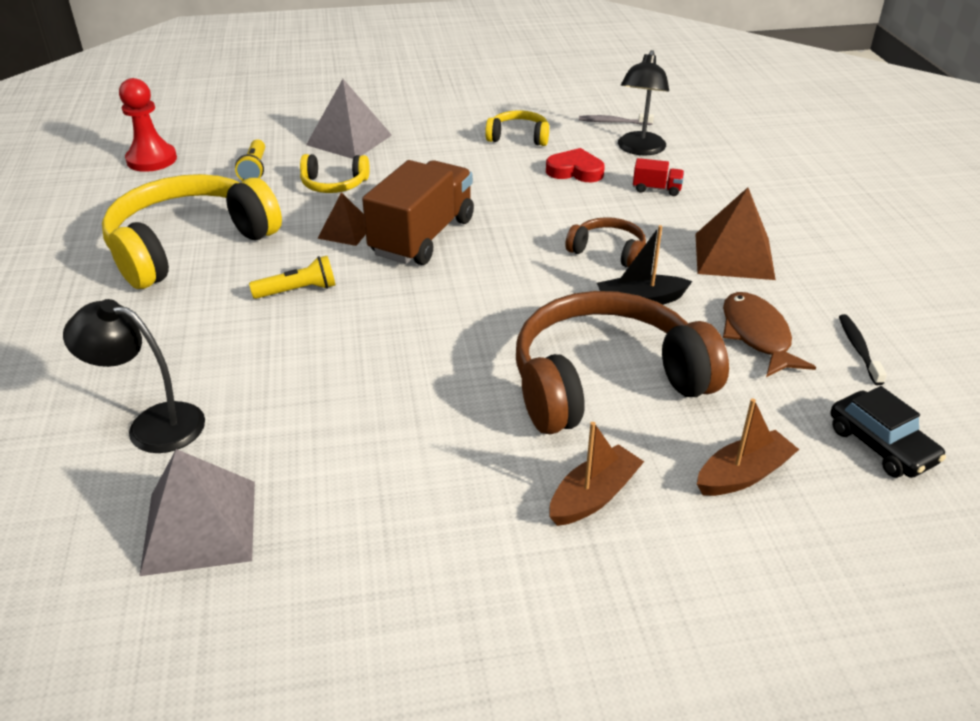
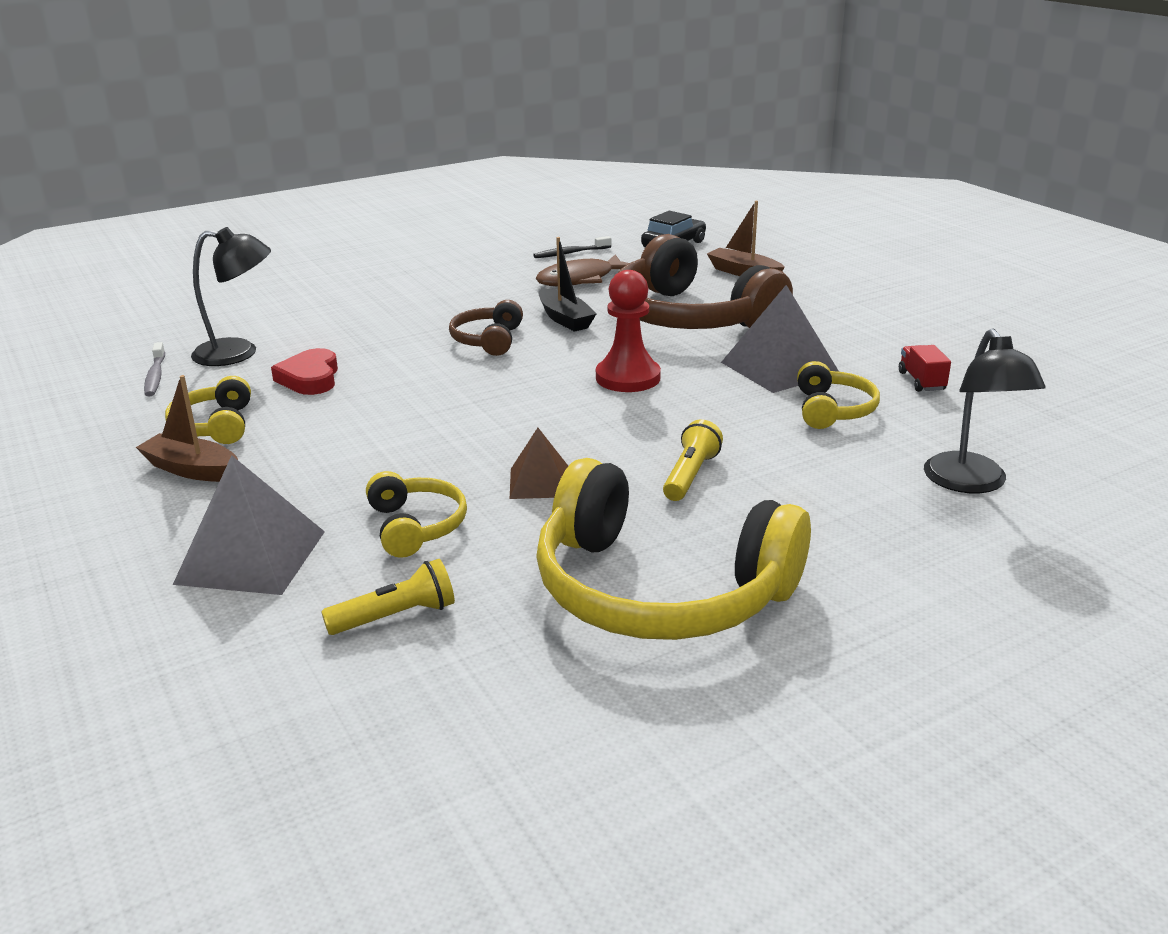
camera: 110 degrees left, 10 degrees down
(152, 160) = (401, 765): red pawn -> red pawn (628, 378)
(199, 526) = (1030, 421): grey pyramid -> grey pyramid (779, 367)
(298, 291) = (690, 475): yellow flashlight -> yellow flashlight turned 60 degrees clockwise
(333, 399) = (833, 410): none -> yellow headphones
(422, 237) = (521, 432): brown truck -> none
(593, 496) = (816, 306): brown boat -> brown boat (192, 470)
(656, 189) = (340, 335): red truck -> red truck (921, 381)
(734, 256) = (461, 295): brown pyramid -> none

